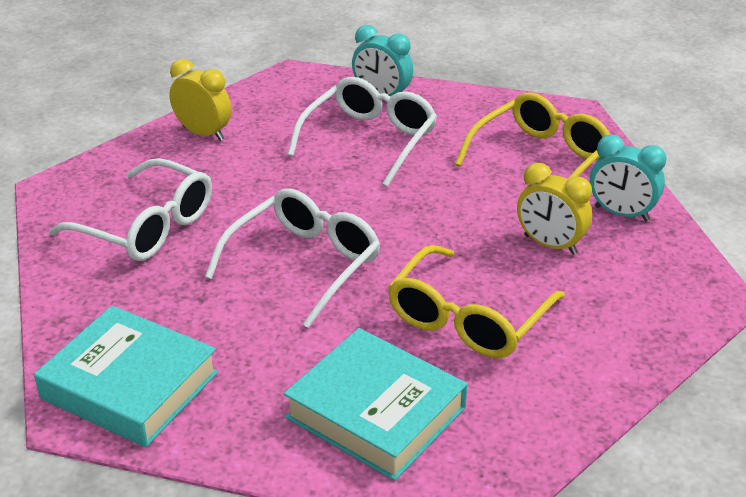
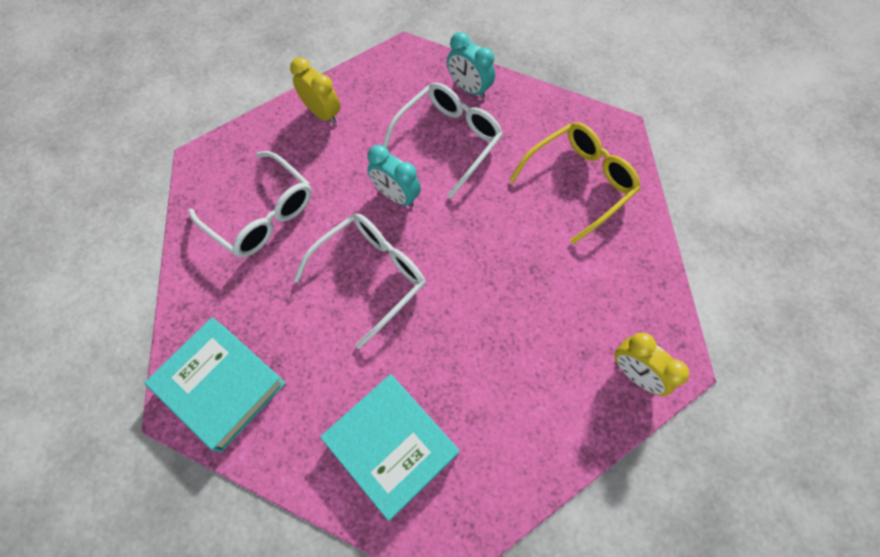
camera: 10 degrees right, 30 degrees up
(468, 319) = (481, 357): yellow glasses -> none
(550, 245) = (563, 284): yellow clock -> yellow clock (635, 373)
(621, 213) = (628, 257): turquoise clock -> turquoise clock (396, 196)

